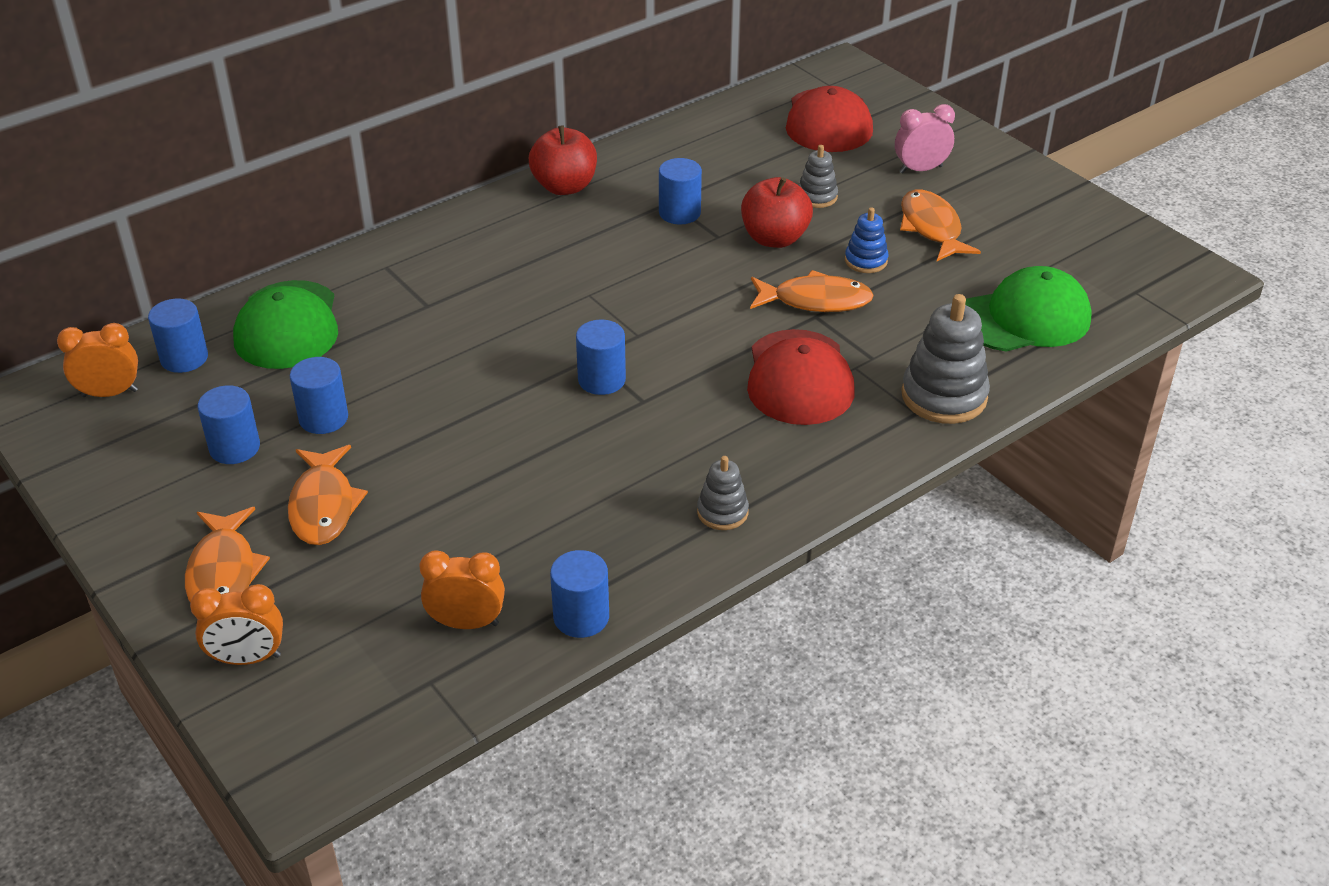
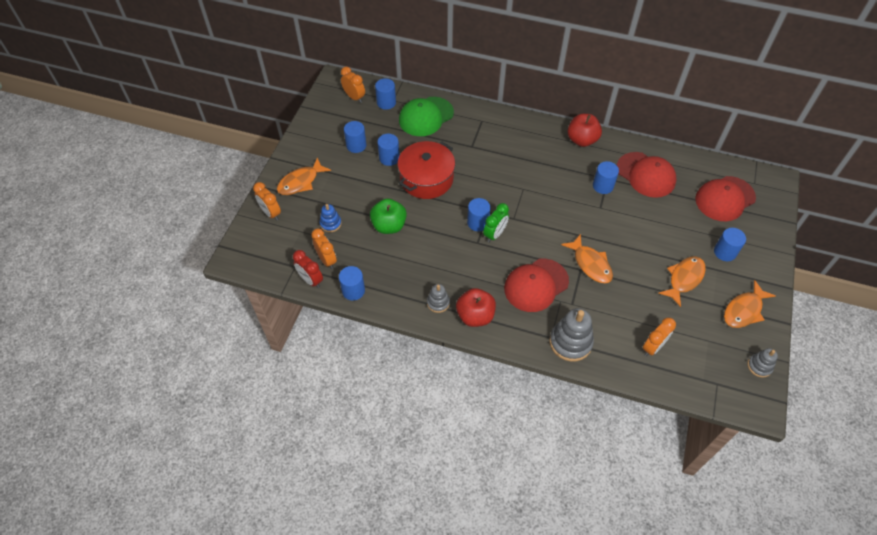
camera: 55 degrees right, 15 degrees up
(323, 506) = (349, 186): orange fish -> orange fish (744, 310)
(432, 394) = (426, 179): none -> red pot
(483, 494) = (389, 226): none -> green apple
(490, 671) = (311, 280): none -> red clock
(648, 372) = (495, 234): none -> green clock
(706, 163) = (646, 175): none -> red cap
(774, 238) = (618, 227): red apple -> red apple (475, 316)
(817, 197) = (663, 225): grey stacking toy -> grey stacking toy (759, 366)
(866, 261) = (635, 267): blue stacking toy -> blue stacking toy (330, 223)
(920, 169) = (725, 252): pink clock -> blue cylinder
(1025, 318) = (653, 347): green cap -> orange clock

